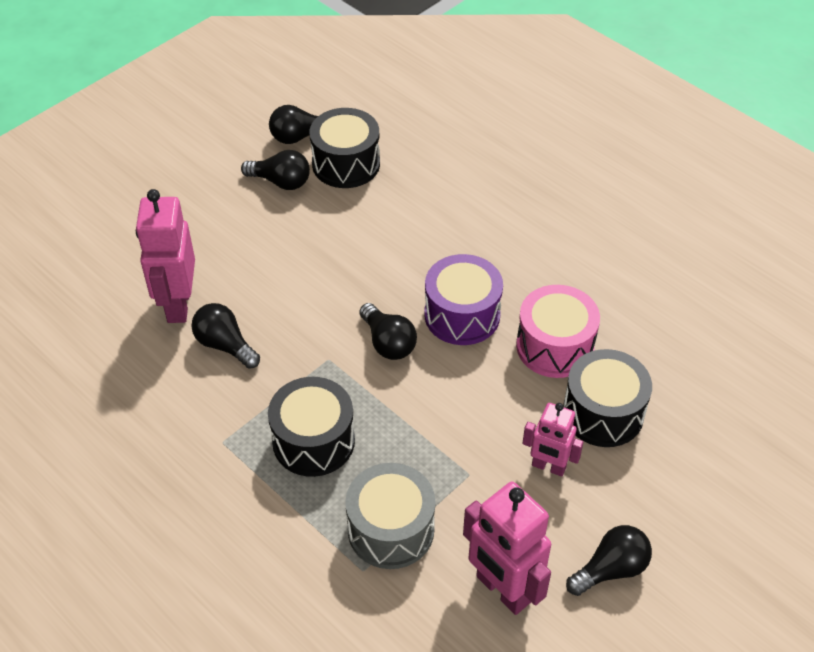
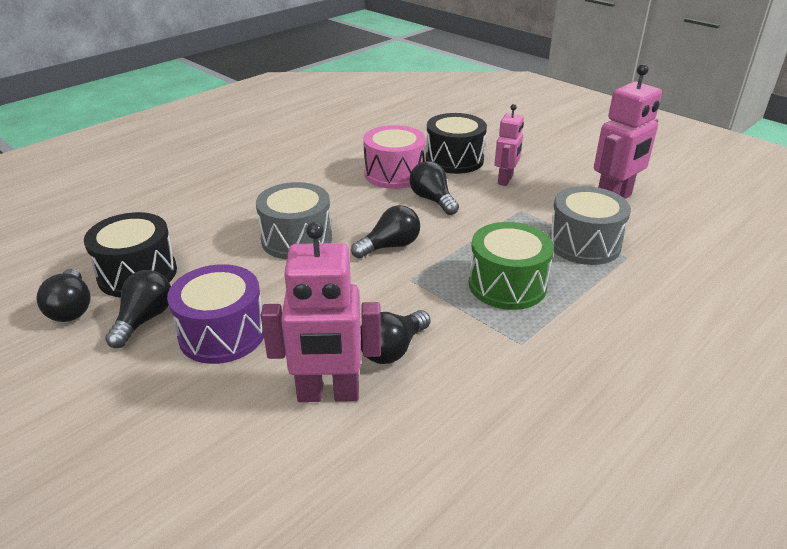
camera: 90 degrees left, 15 degrees down
(313, 441) = (507, 285): black drum -> green drum
(402, 266) = (297, 239): none -> grey drum
(462, 315) = (360, 210): purple drum -> purple drum (222, 334)
(610, 569) = (579, 163): black light bulb -> black light bulb (432, 200)

